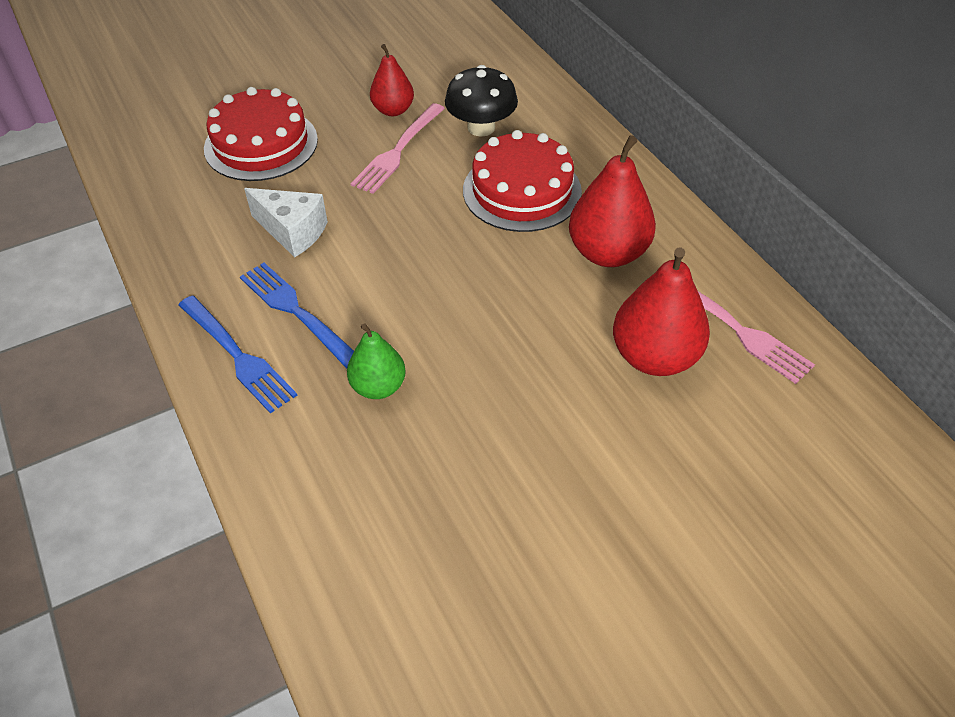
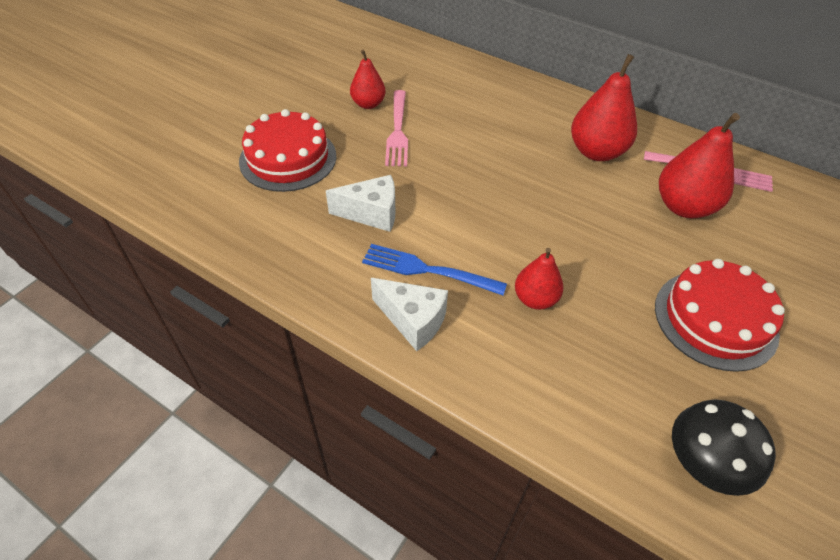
camera: 30 degrees left, 0 degrees up
(237, 355) = (413, 321): blue fork -> white cheese
(378, 386) = (535, 299): green pear -> red pear
(481, 127) = (441, 97): black mushroom -> black mushroom (704, 463)
(522, 190) = (506, 130): red cake -> red cake (715, 319)

